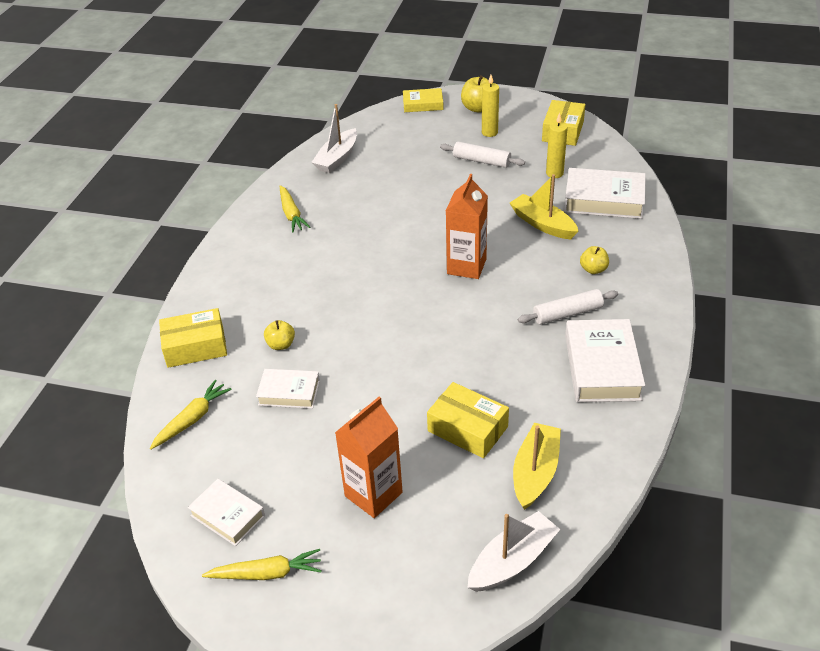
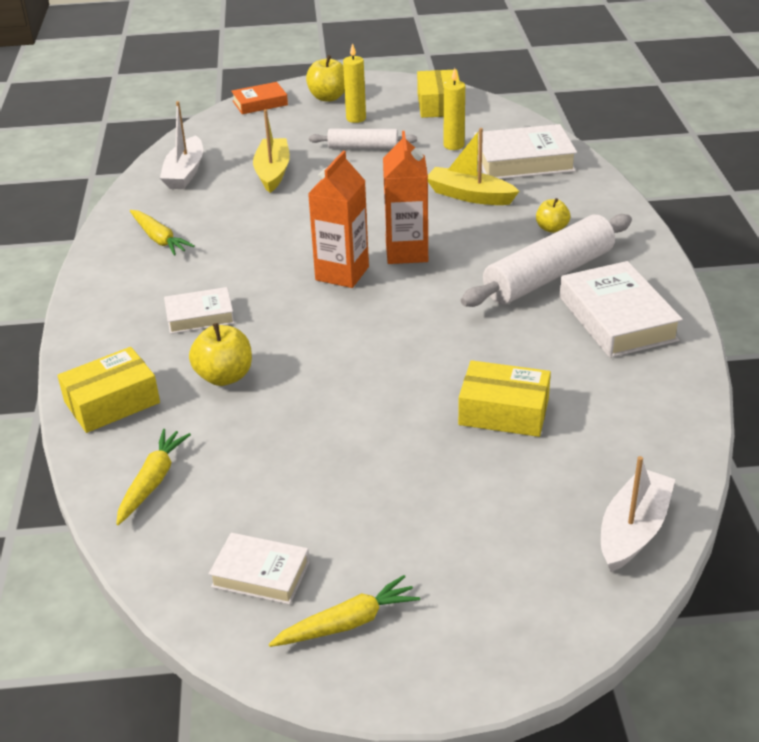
camera: 20 degrees left, 5 degrees down
(281, 345) = (224, 376): yellow apple -> yellow apple, size x1.55
(289, 392) = (264, 424): white book -> white book (200, 316)
(373, 494) = (432, 505): orange carton -> orange carton (342, 273)
(423, 104) = (260, 103): yellow book -> orange book
(535, 472) = (606, 436): yellow boat -> yellow boat (273, 172)
(567, 313) = (548, 275): white rolling pin -> white rolling pin, size x1.77

